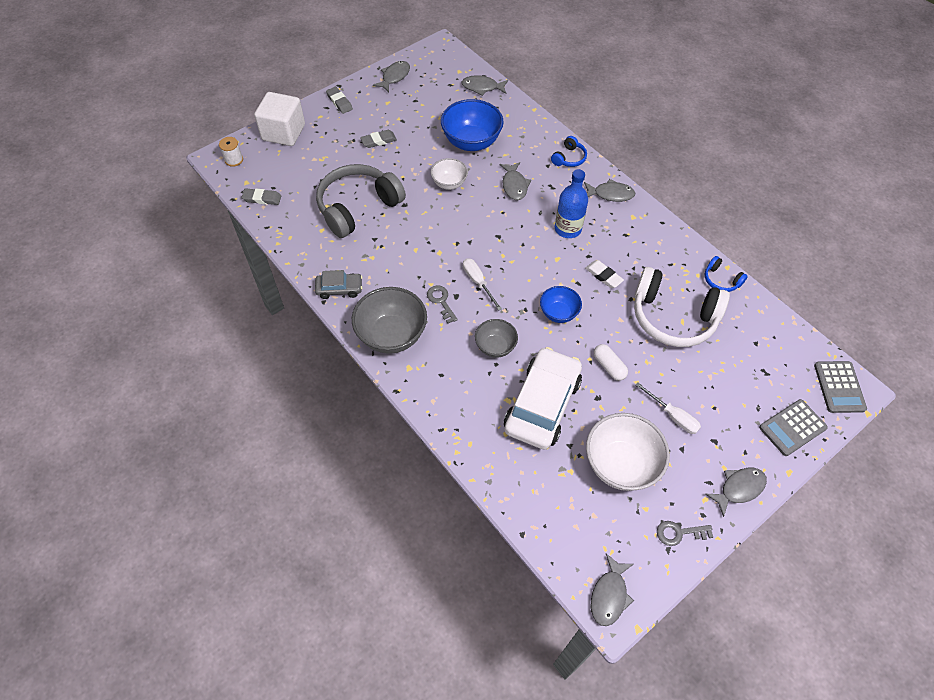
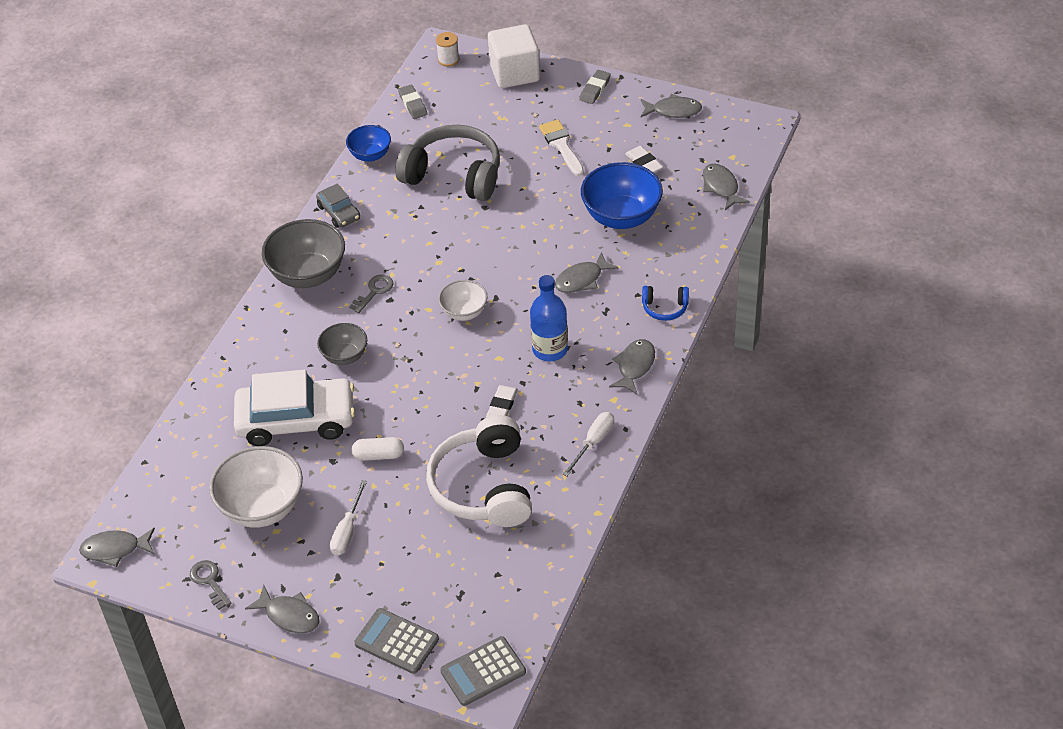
camera: 65 degrees right, 10 degrees down
(378, 141) = (561, 145): grey eraser -> white brush
(430, 110) = (644, 163): none -> white eraser
(449, 183) = (542, 227): white bowl -> white bowl (464, 312)
(478, 282) = (419, 308): white screwdriver -> white screwdriver (593, 442)
(558, 313) = (422, 388): blue bowl -> blue bowl (370, 155)
(609, 366) = (378, 455): white capsule -> white capsule turned 60 degrees clockwise
(610, 194) = (634, 366): grey fish -> grey fish turned 135 degrees counterclockwise
(721, 280) = (572, 513): blue headphones -> none

